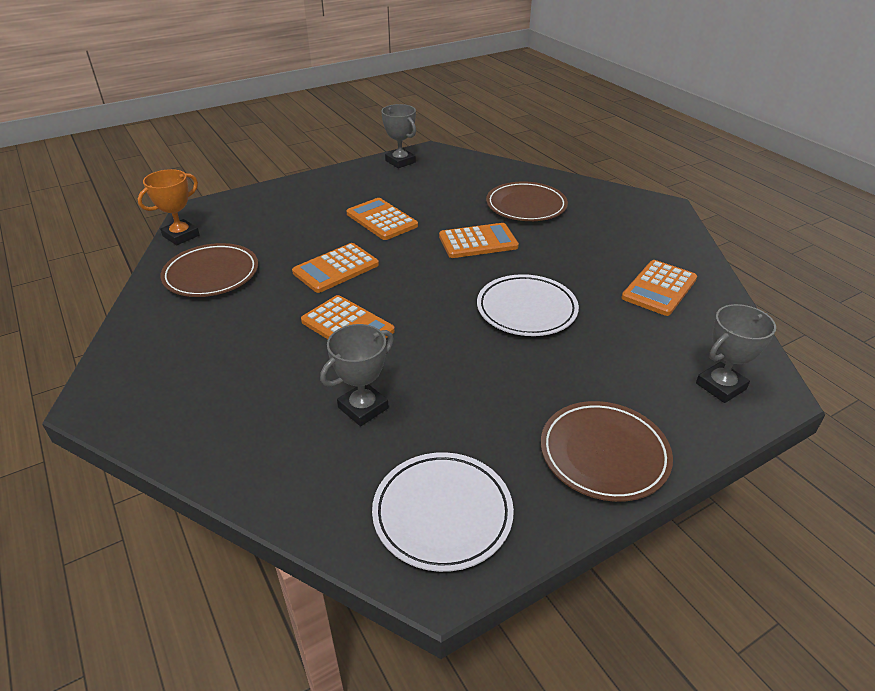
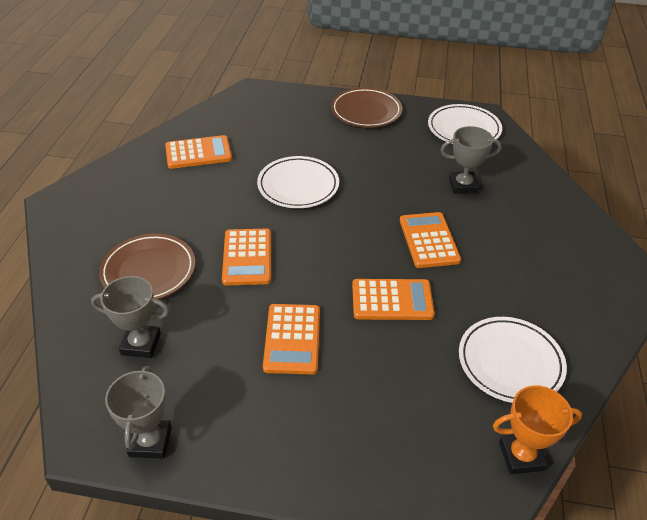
camera: 140 degrees left, 5 degrees up
(211, 274) = (510, 362): brown plate -> white plate
(478, 242) = (247, 257): orange calculator -> orange calculator turned 120 degrees counterclockwise
(720, 386) = (269, 103): grey trophy -> grey trophy (141, 344)

